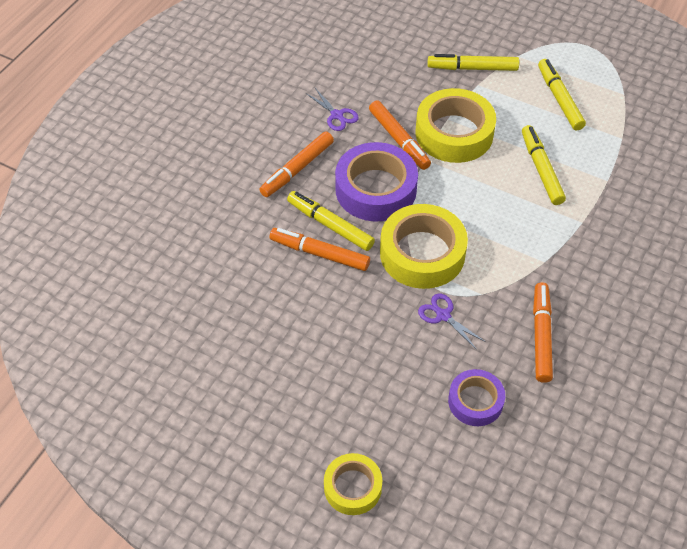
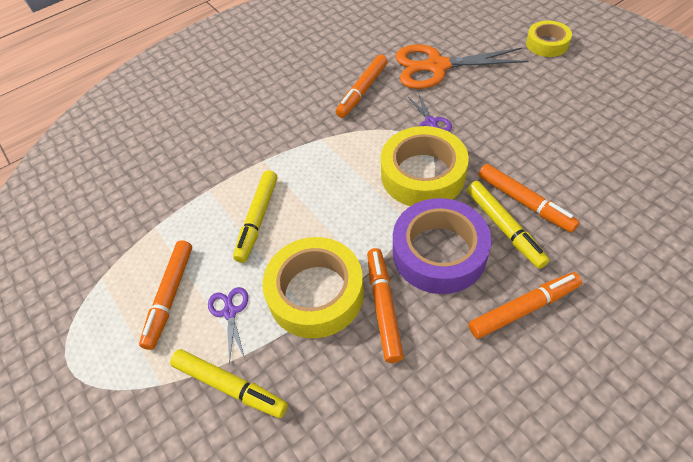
camera: 150 degrees left, 0 degrees up
(337, 115) = (446, 375): purple scissors -> purple scissors (230, 312)
(475, 401) = (437, 66): purple tape -> orange scissors
(559, 99) = (170, 296): yellow marker -> orange marker

